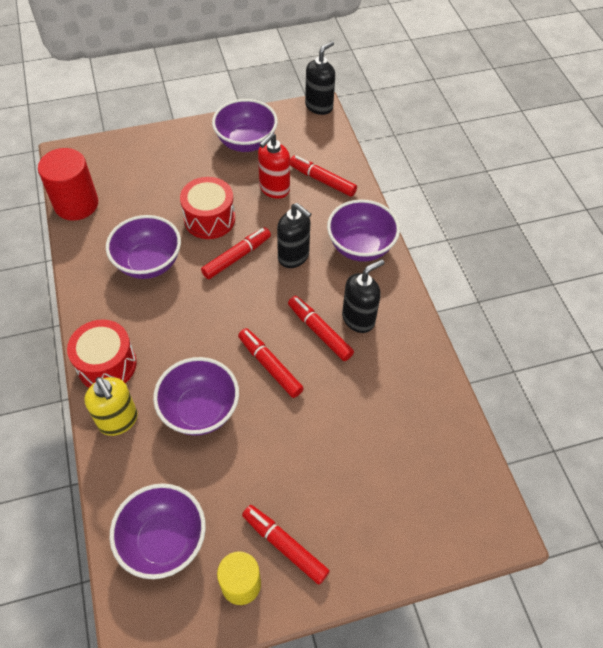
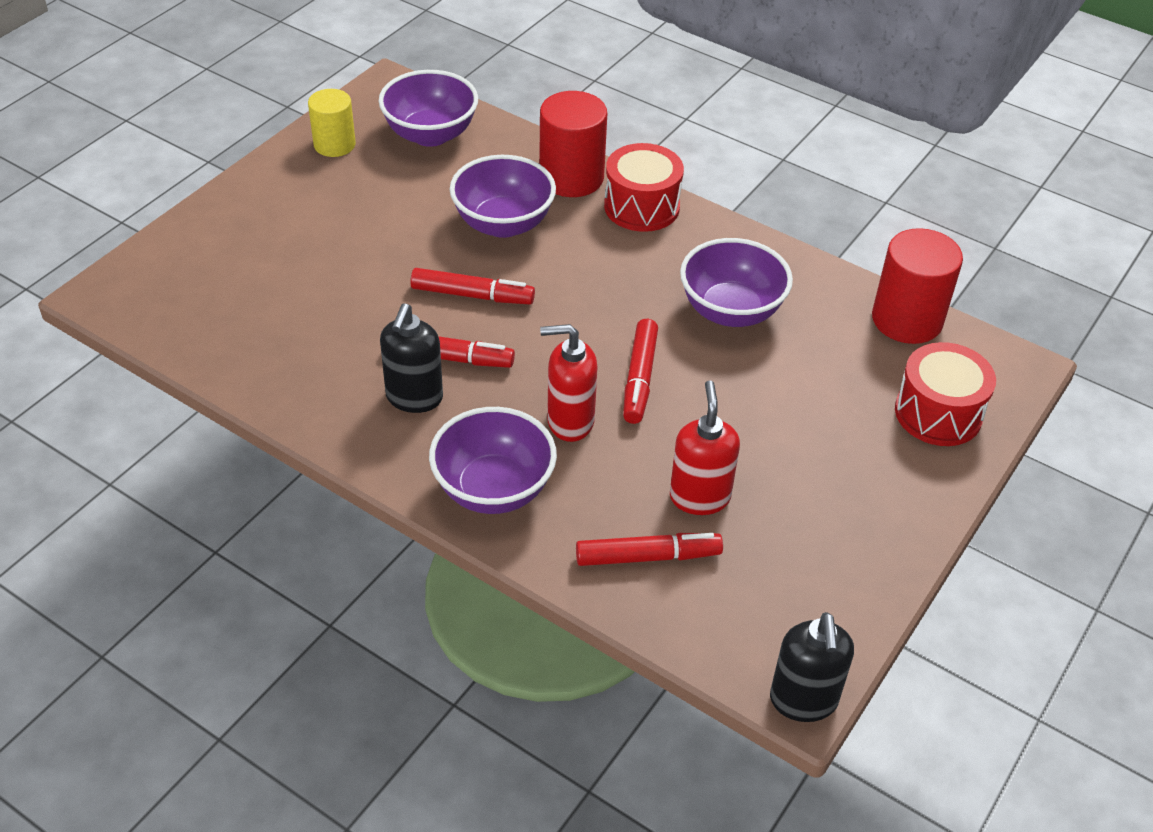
camera: 140 degrees right, 10 degrees down
(118, 421) = (571, 177): yellow soap dispenser -> red cylinder
(209, 219) = (730, 402): red drum -> red drum (938, 413)
(246, 142) = (828, 544): purple bowl -> none
(285, 546) = (317, 182): red marker -> none
(294, 256) = (570, 422): black soap dispenser -> red soap dispenser

